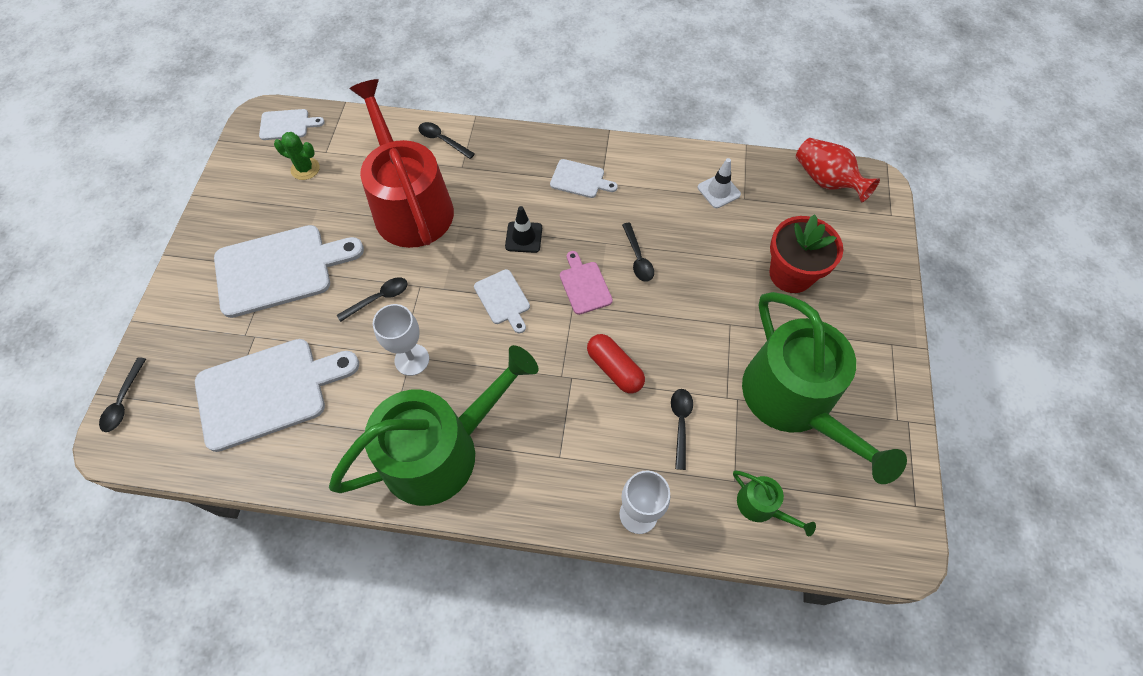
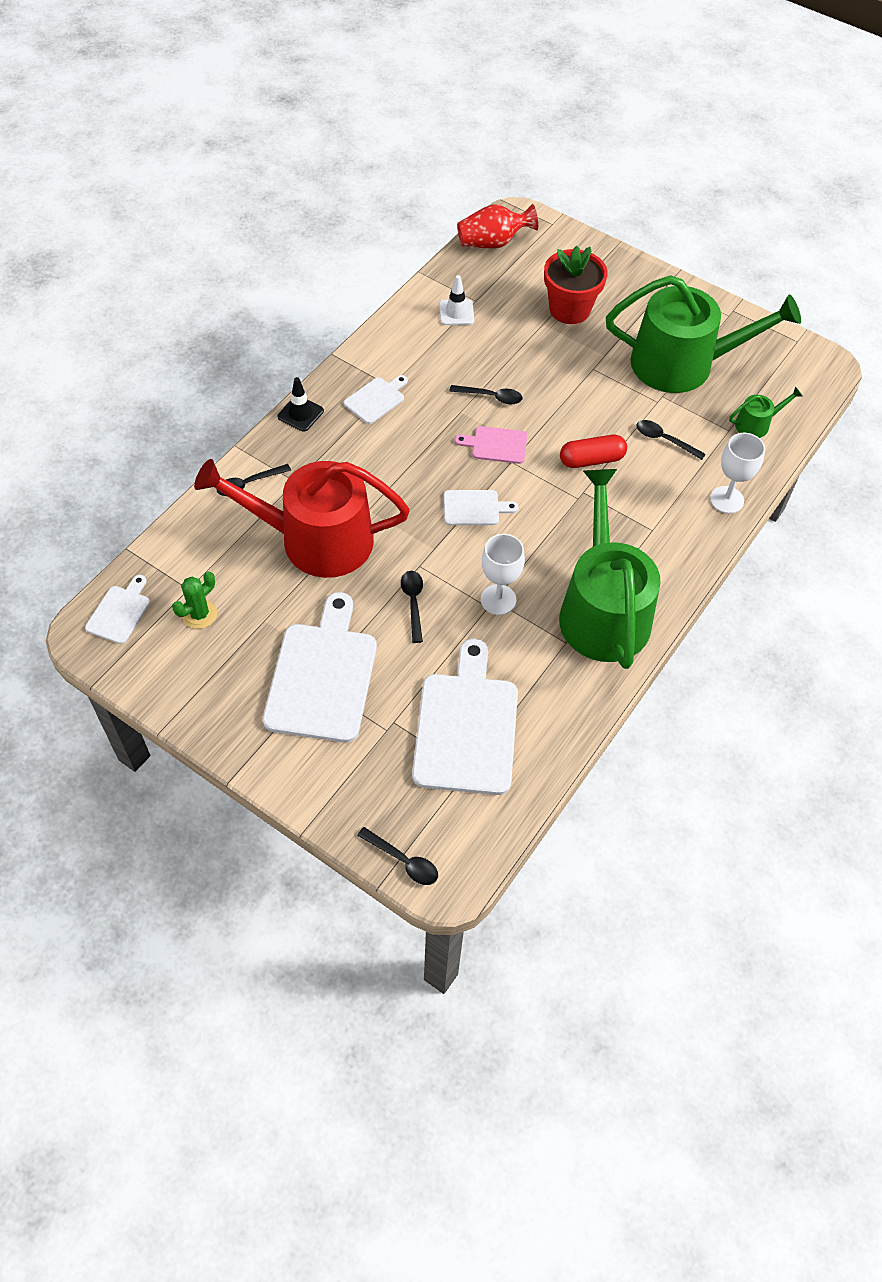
camera: 65 degrees left, 5 degrees down
(523, 237) = (415, 466): black traffic cone -> black traffic cone (300, 414)

